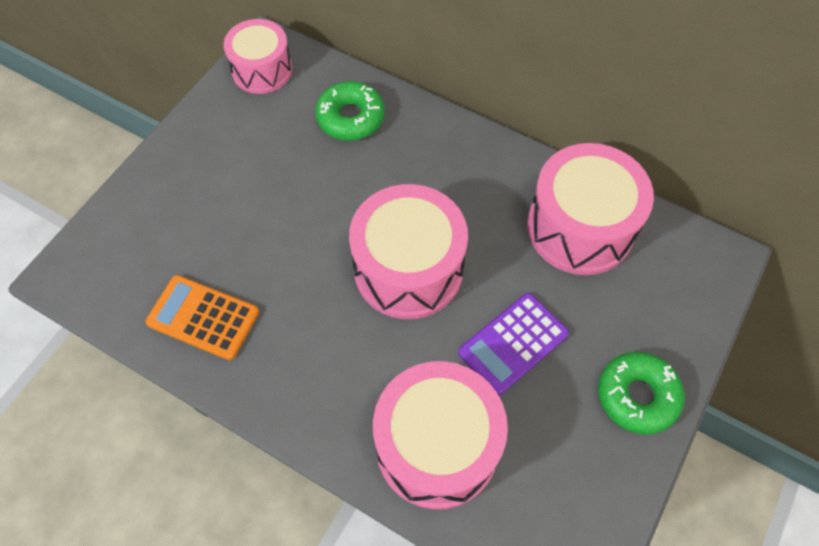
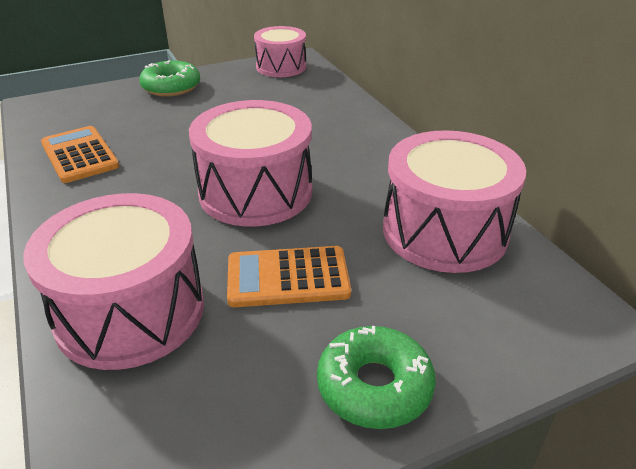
camera: 35 degrees right, 25 degrees down
(350, 117) = (314, 104): green donut -> green donut (171, 87)
(513, 343) = (288, 277): purple calculator -> orange calculator

